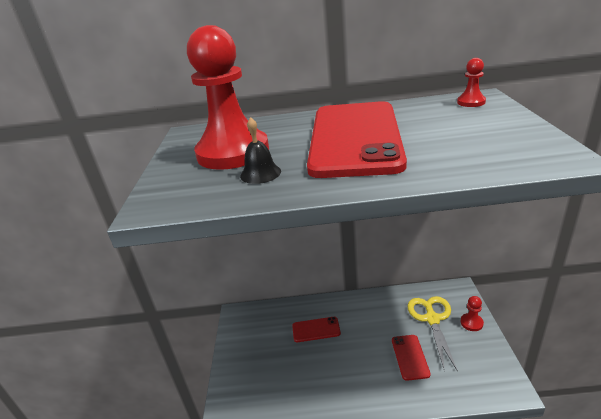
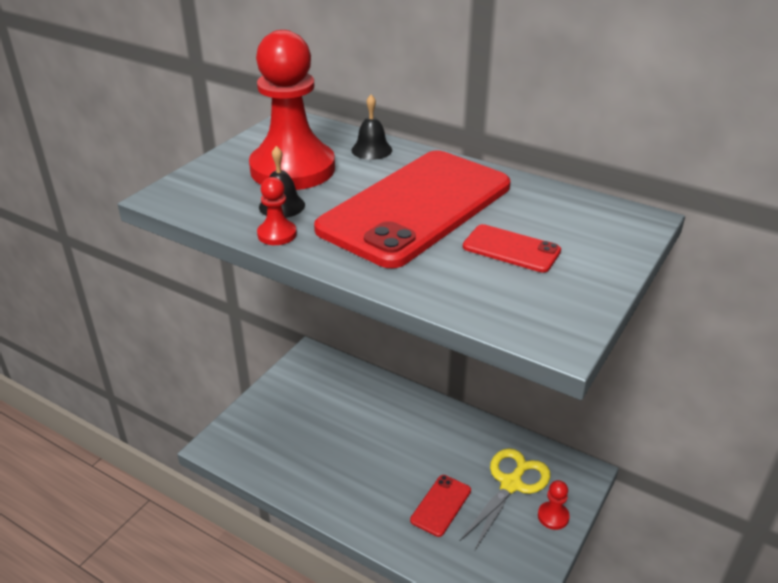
camera: 30 degrees right, 5 degrees up
(272, 124) = (371, 150): none -> black bell
(316, 329) = (372, 418): red phone -> red phone (511, 249)
(471, 102) = (610, 221): red pawn -> red pawn (277, 234)

